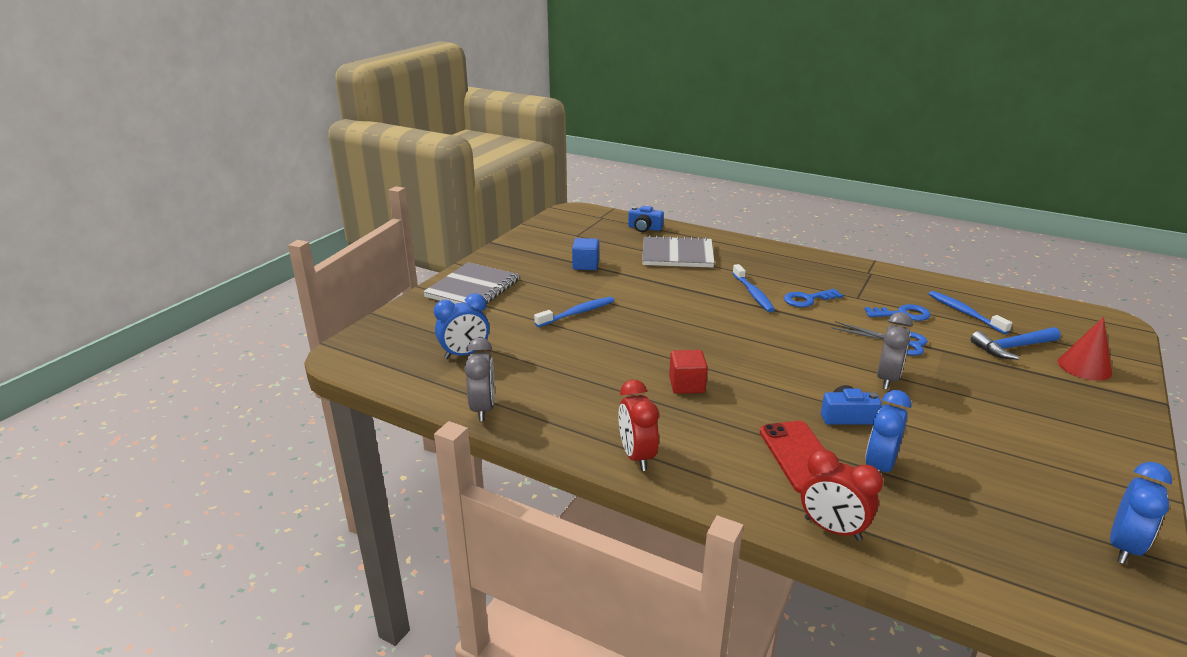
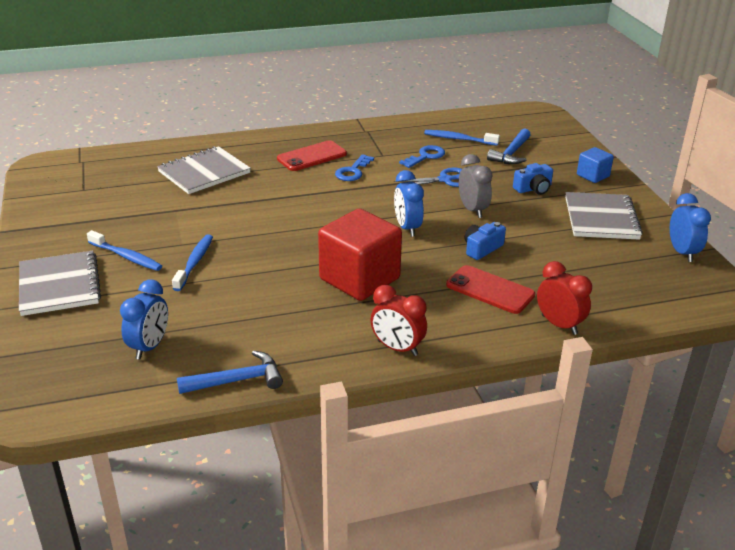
camera: 45 degrees left, 5 degrees up
(483, 409) = (237, 380): grey clock -> blue hammer
(585, 265) = (136, 215): blue cube -> blue cube (593, 176)
(644, 228) = (139, 158): blue camera -> blue camera (533, 188)
(687, 385) = (359, 279): red cube -> red cube, size x2.03
(753, 294) = (309, 183): blue toothbrush -> blue toothbrush (126, 257)
(785, 275) = (312, 156): none -> red phone
(832, 529) = (559, 325): red clock -> red clock turned 120 degrees counterclockwise
(879, 467) = (536, 272): blue clock -> blue clock (407, 228)
(1047, 456) = (601, 218): none -> grey notebook
(1084, 367) = (558, 150): red cone -> none

